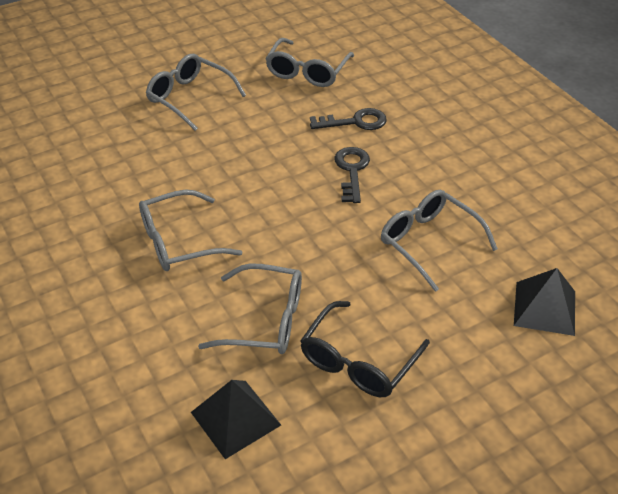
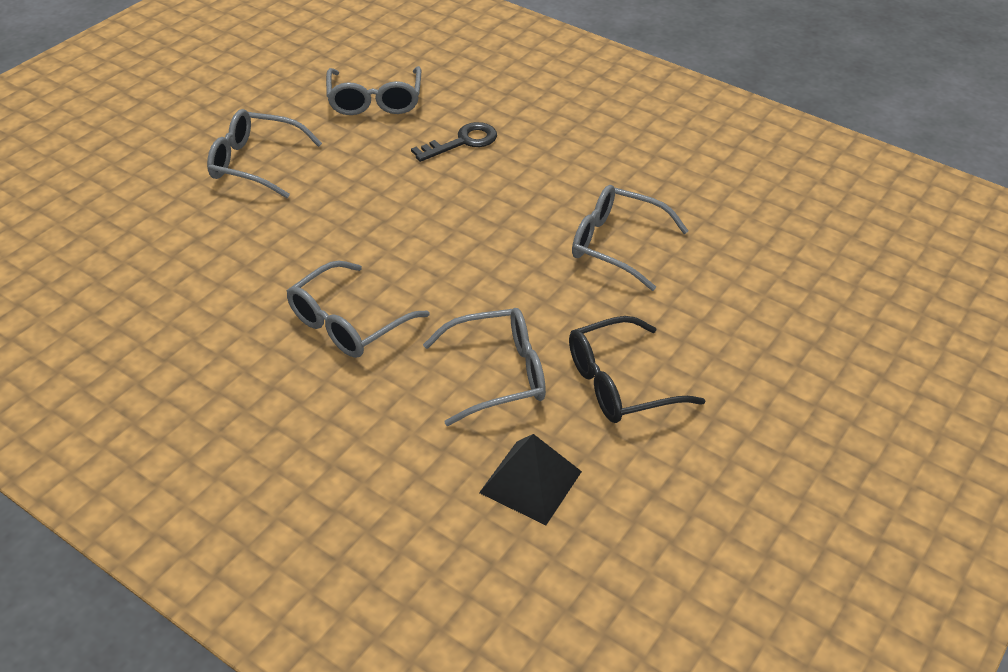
camera: 25 degrees left, 0 degrees up
(352, 171) = (491, 194): black key -> none
(358, 361) = (619, 383): black glasses -> black glasses turned 60 degrees clockwise
(545, 308) = (764, 274): black pyramid -> none

